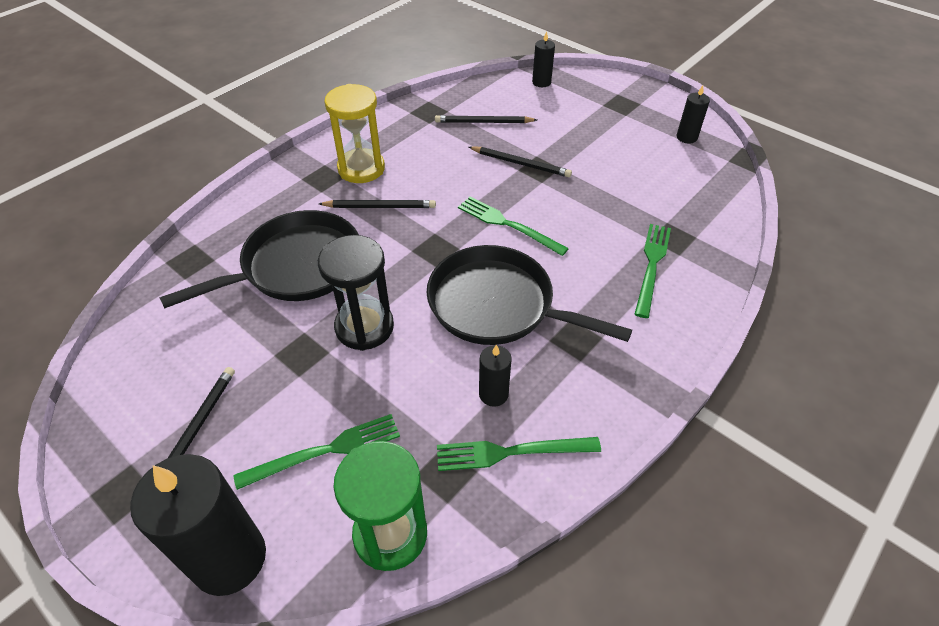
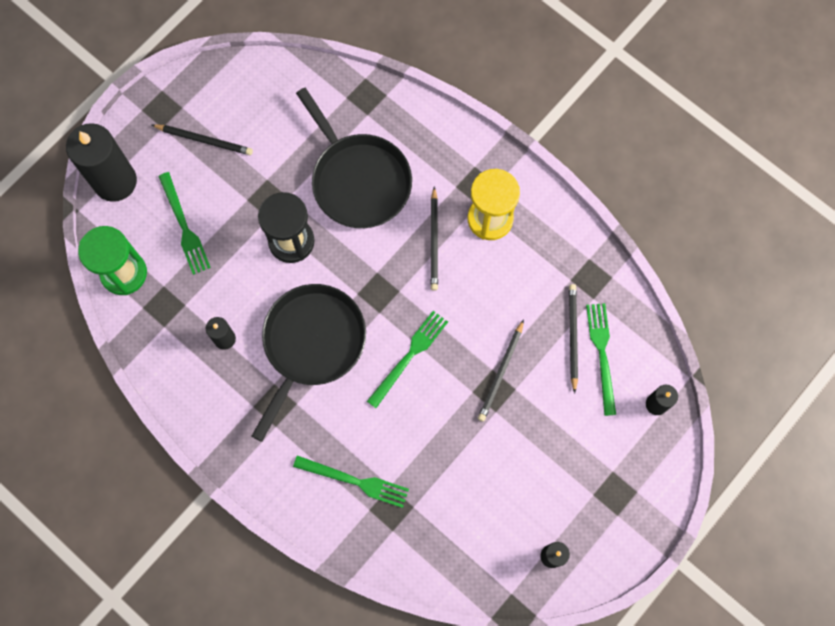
camera: 90 degrees right, 25 degrees up
(511, 452) = (176, 350): green fork -> green fork (602, 354)

